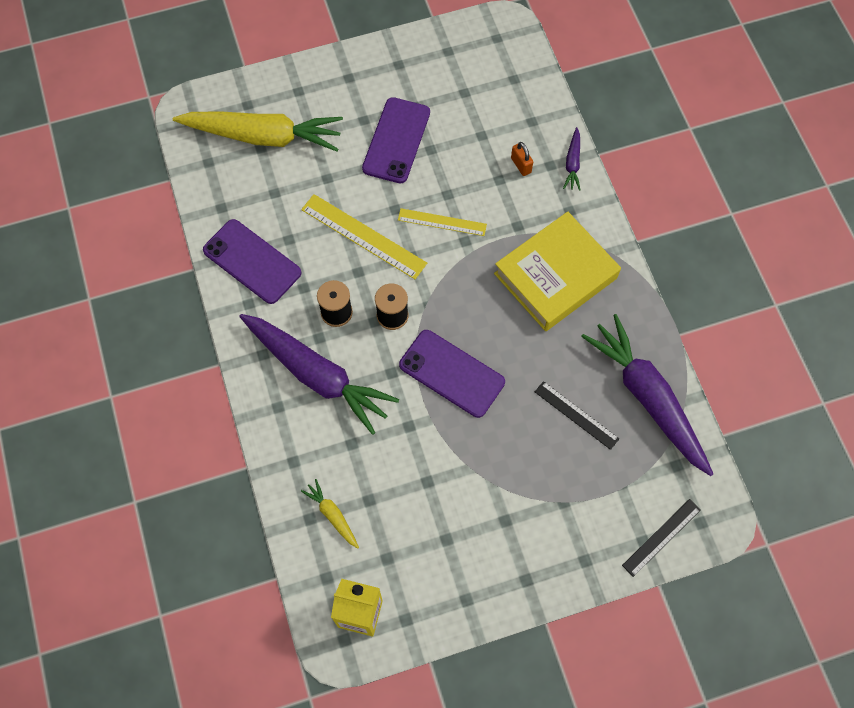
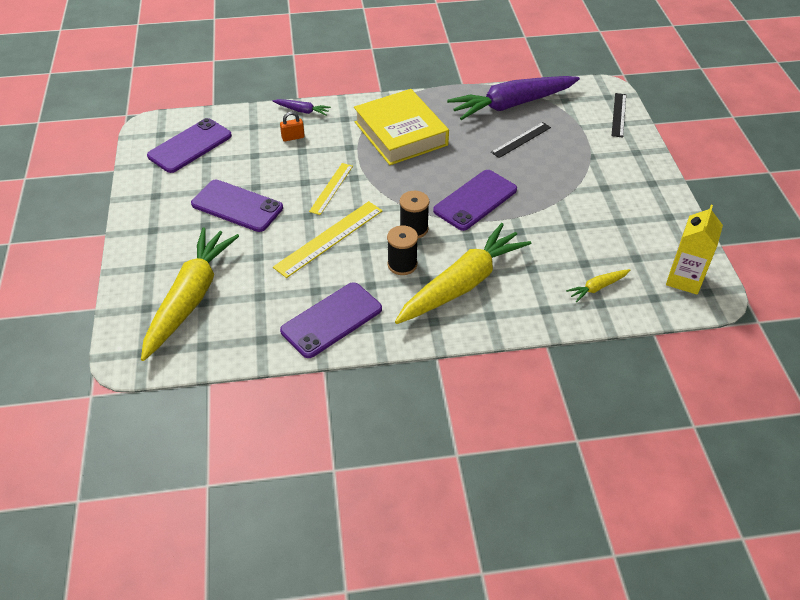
camera: 80 degrees left, 20 degrees down
(317, 375) = (462, 284): purple carrot -> yellow carrot
(483, 71) = (190, 146): none -> purple phone
(661, 537) = (619, 115): black ruler -> black ruler turned 45 degrees clockwise

